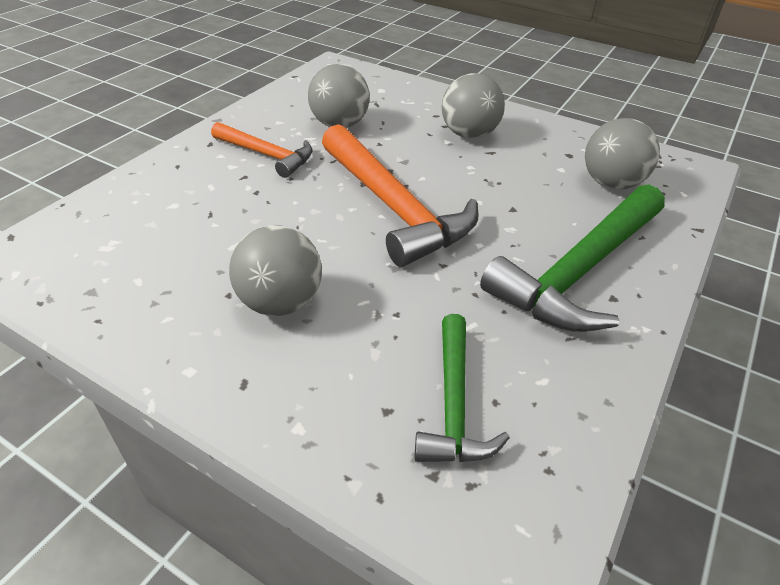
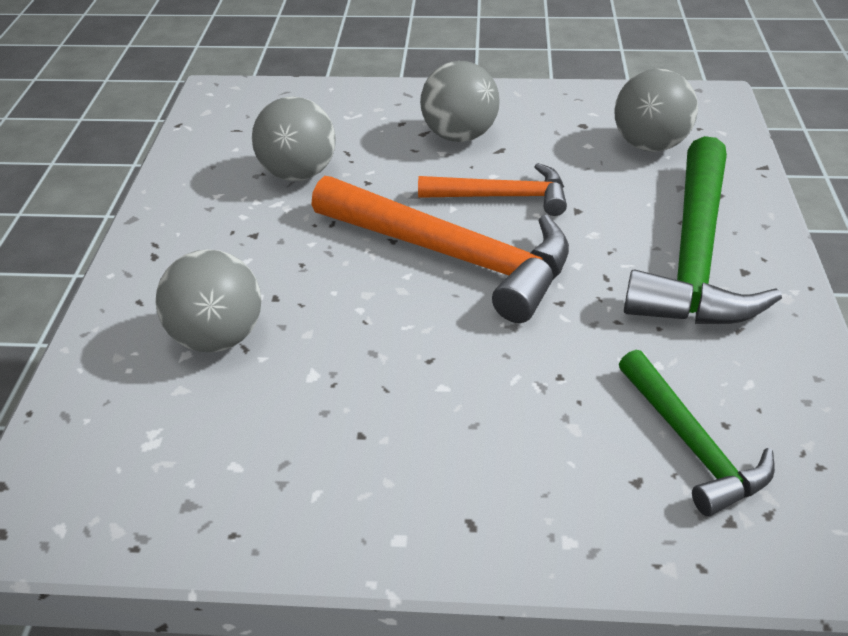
camera: 25 degrees left, 0 degrees up
(267, 155) = (244, 245): orange hammer -> orange hammer (502, 197)
(280, 303) = (429, 418): grey ball -> grey ball (218, 337)

